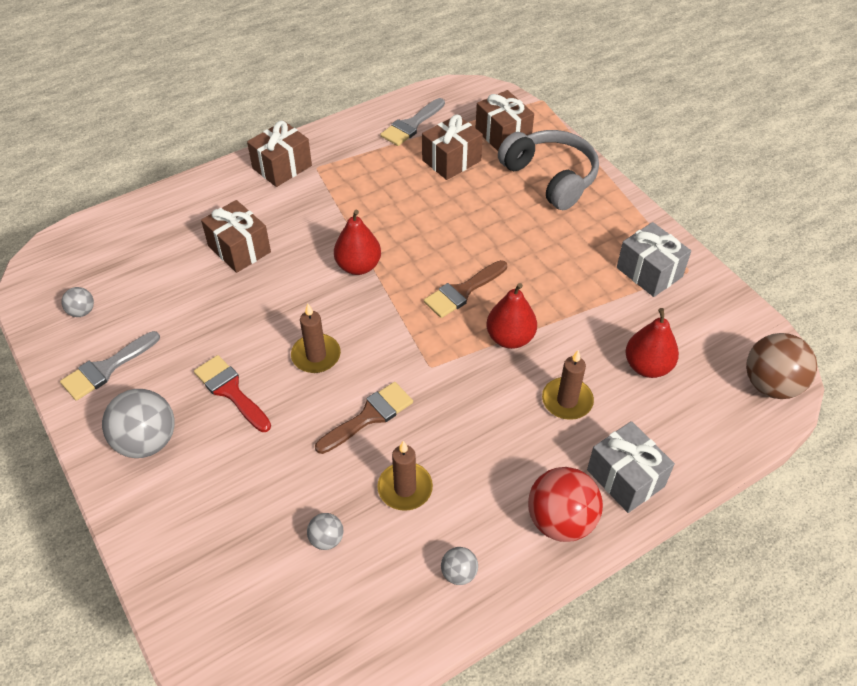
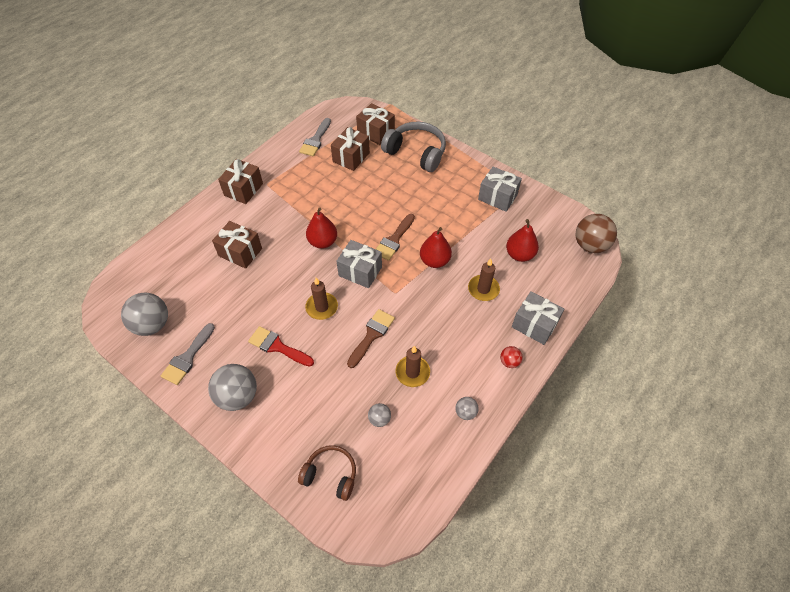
camera: 20 degrees left, 5 degrees up
(82, 311) = (152, 325): grey ball -> grey ball, size x2.02
(221, 594) = (330, 475): none -> brown headphones
(393, 322) = (360, 271): none -> grey gift
(560, 521) = (509, 362): red ball -> red ball, size x0.49

